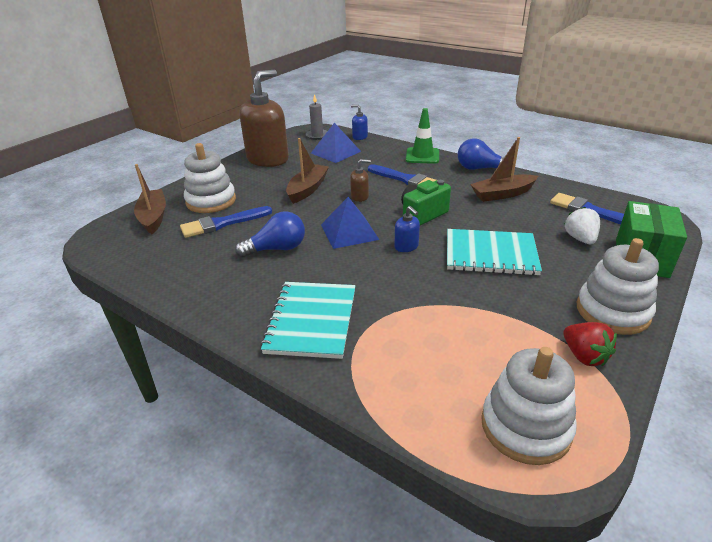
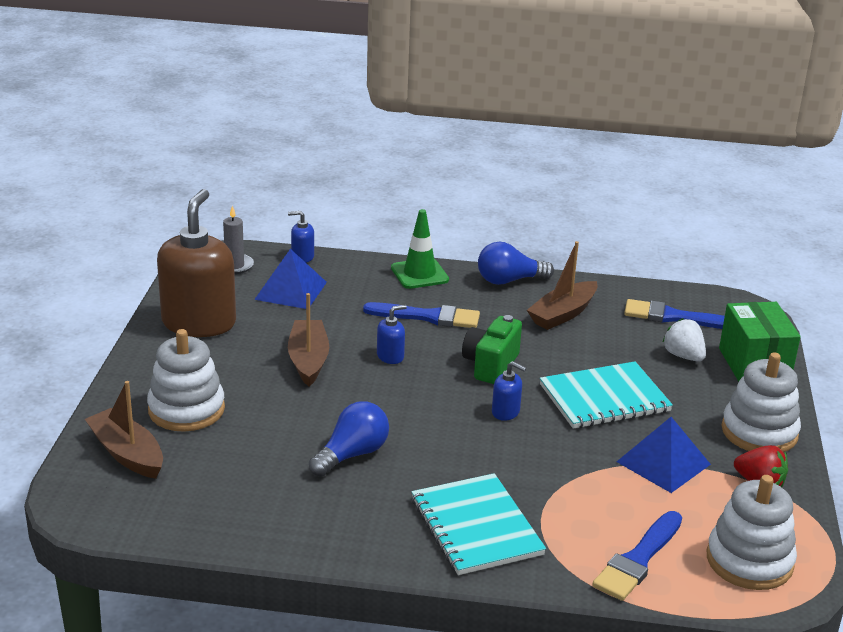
camera: 30 degrees left, 5 degrees down
(222, 223) = (241, 438): blue brush -> blue brush (638, 560)
(349, 232) = (421, 409): blue pyramid -> blue pyramid (663, 463)
(360, 197) = (390, 356): brown soap dispenser -> blue soap dispenser

